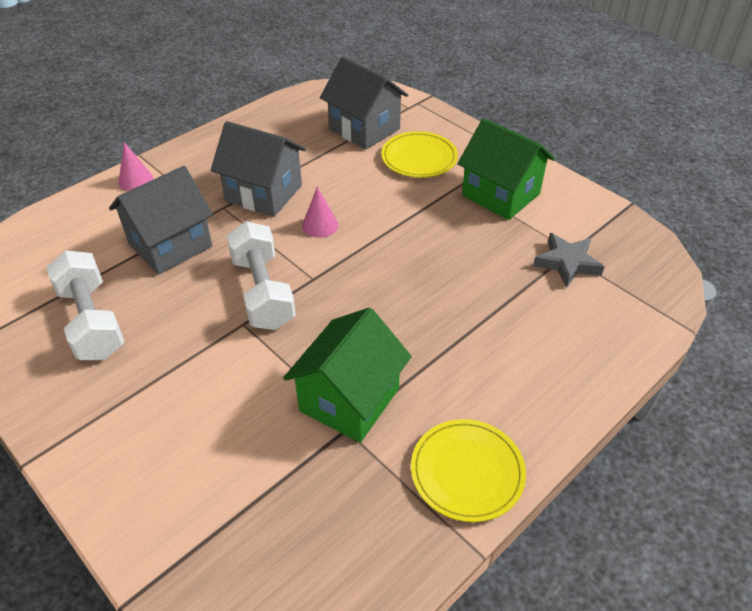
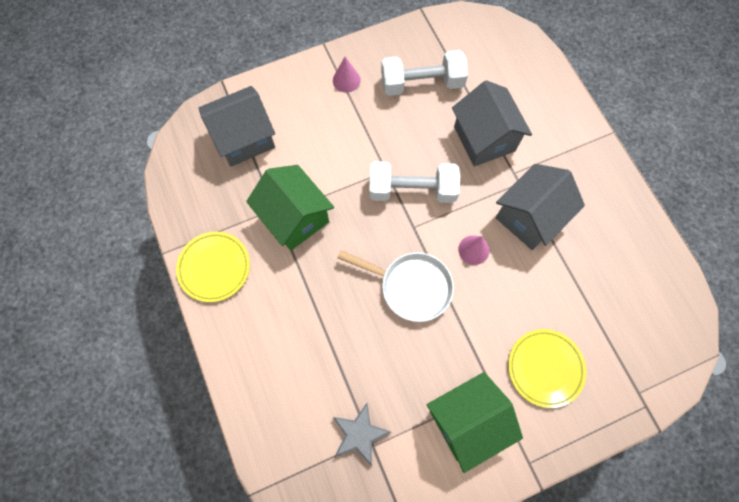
camera: 110 degrees right, 25 degrees up
(135, 180) = (575, 126): pink cone -> pink cone (346, 80)
(364, 129) = (608, 333): grey house -> grey house (244, 138)
(387, 263) = (411, 286): none -> white pan

